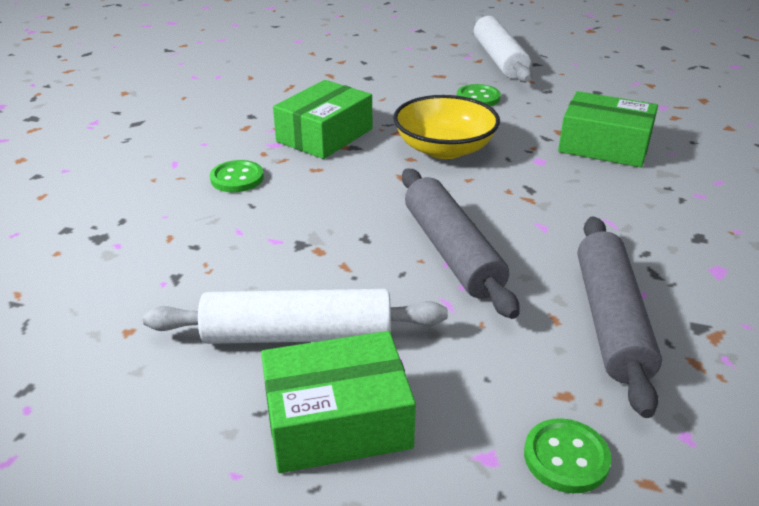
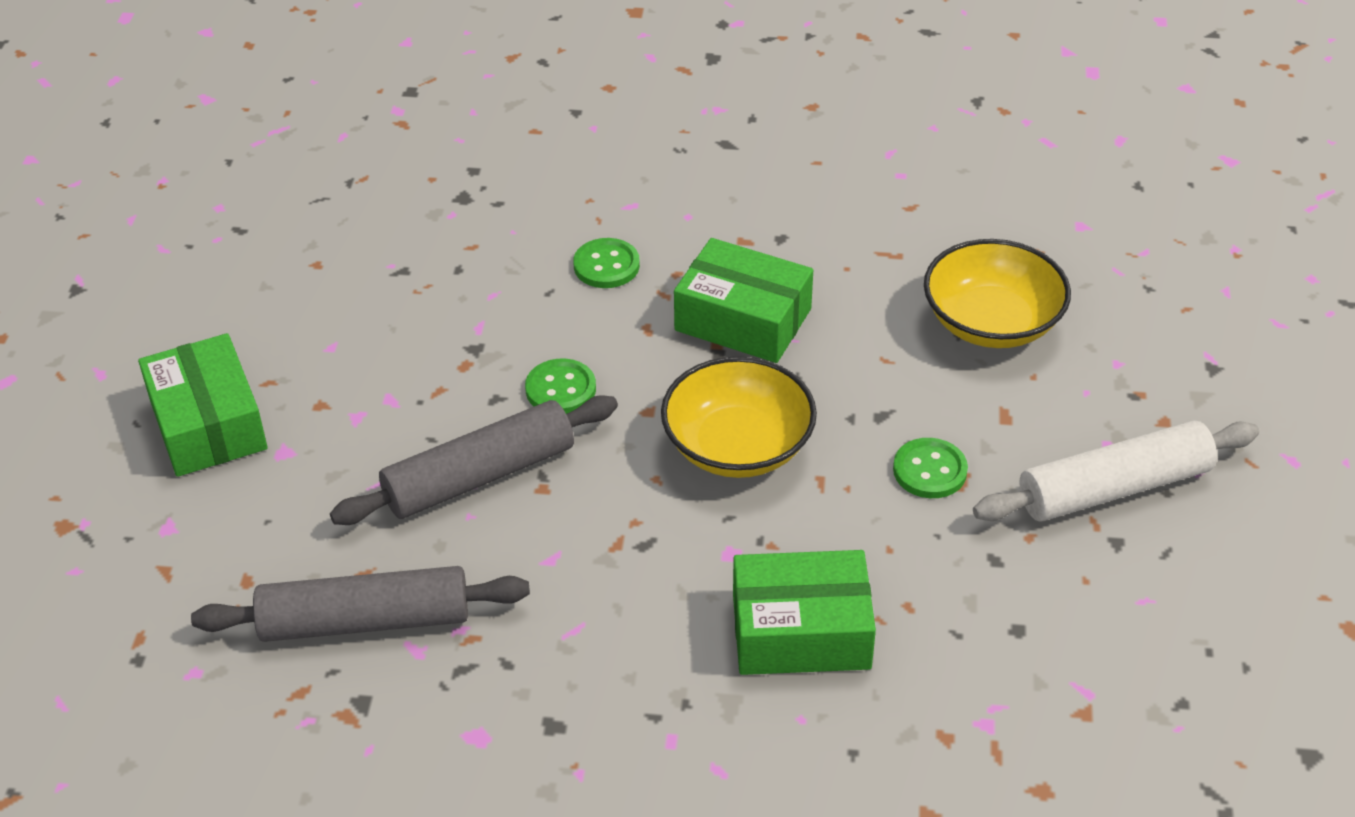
camera: 80 degrees right, 10 degrees up
(298, 335) = (320, 376): white rolling pin -> none
(364, 69) = (992, 322): none -> yellow bowl
(566, 457) = (167, 581): green button -> green button (560, 389)
(604, 146) = (801, 631): green box -> green box turned 75 degrees clockwise

